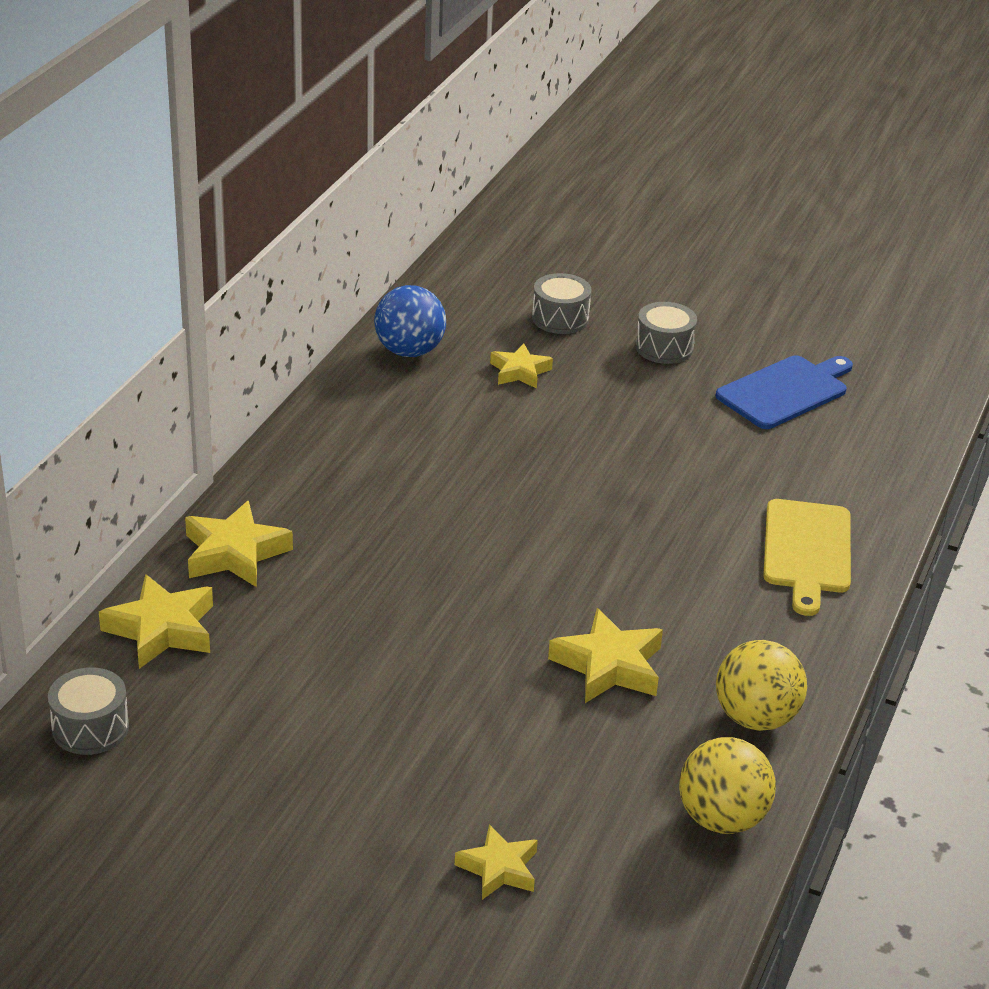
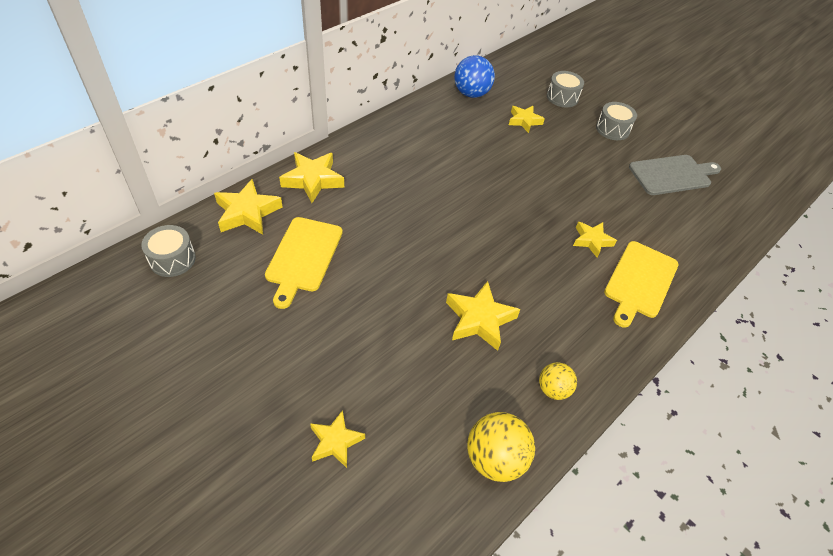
camera: 20 degrees right, 15 degrees up
(296, 664) = (303, 257): none -> yellow cutting board
(713, 517) = (592, 241): none -> yellow star
(755, 718) = (553, 389): yellow ball -> yellow ball, size x0.61
(785, 391) = (672, 175): blue cutting board -> grey cutting board

